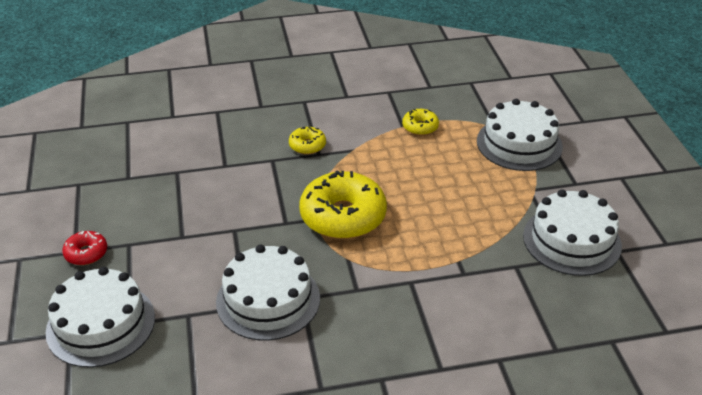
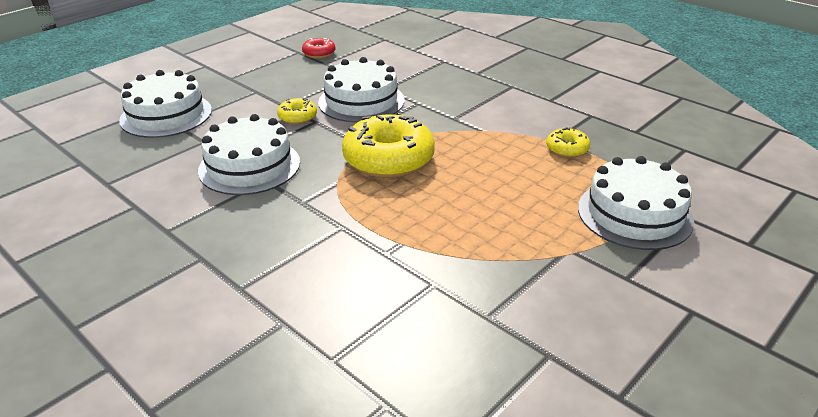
camera: 55 degrees right, 5 degrees down
(86, 253) = (231, 82): red donut -> red donut (319, 53)
(307, 145) = (457, 109): yellow donut -> yellow donut (297, 117)
(571, 240) = (523, 310): white cake -> white cake (361, 101)

